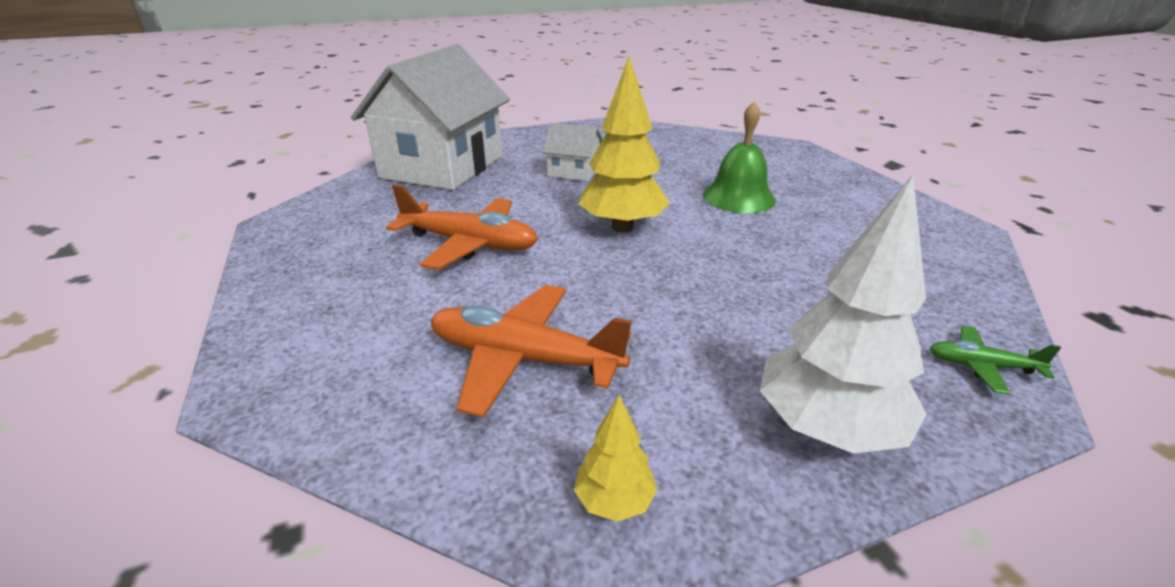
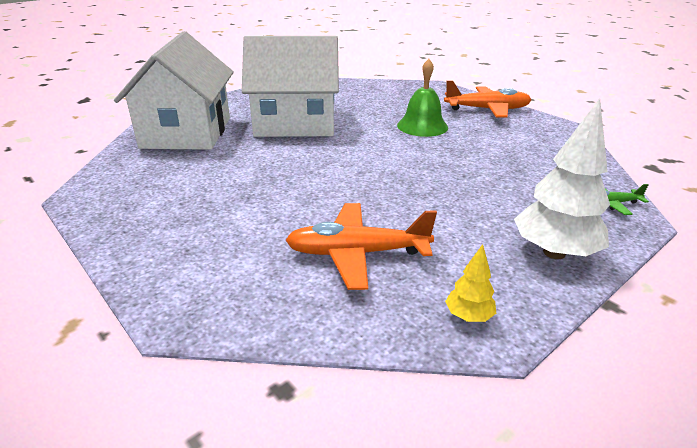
camera: 20 degrees left, 0 degrees up
(470, 244) = (258, 187): orange plane -> orange plane (487, 109)
(574, 172) = (295, 123): white house -> white house, size x2.29
(622, 227) = (359, 158): yellow tree -> none

